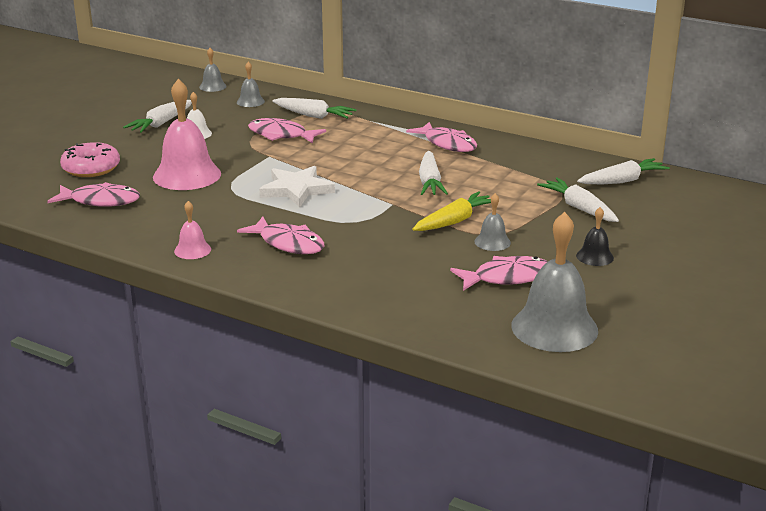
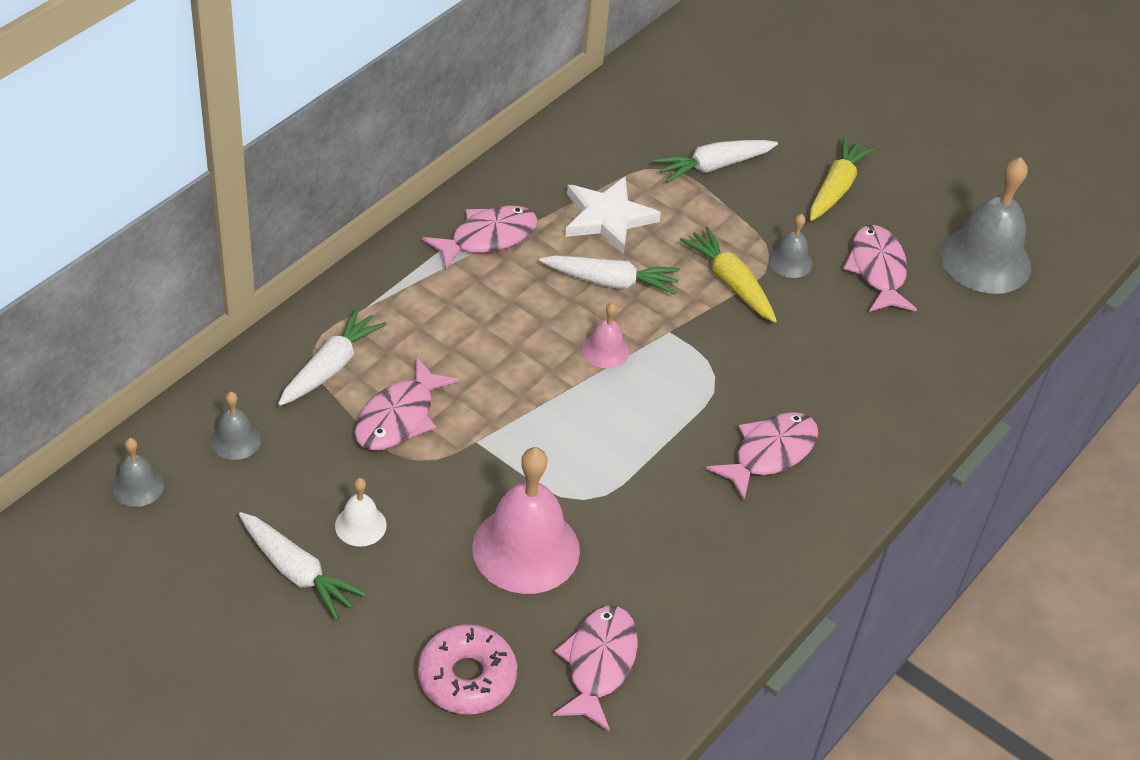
camera: 85 degrees left, 20 degrees up
(192, 250) = (775, 557): pink bell -> pink bell (605, 350)
(296, 190) = (606, 424): white star -> white star (607, 218)
(595, 256) = (836, 188): black bell -> yellow carrot
(622, 181) = (645, 109): white carrot -> none

